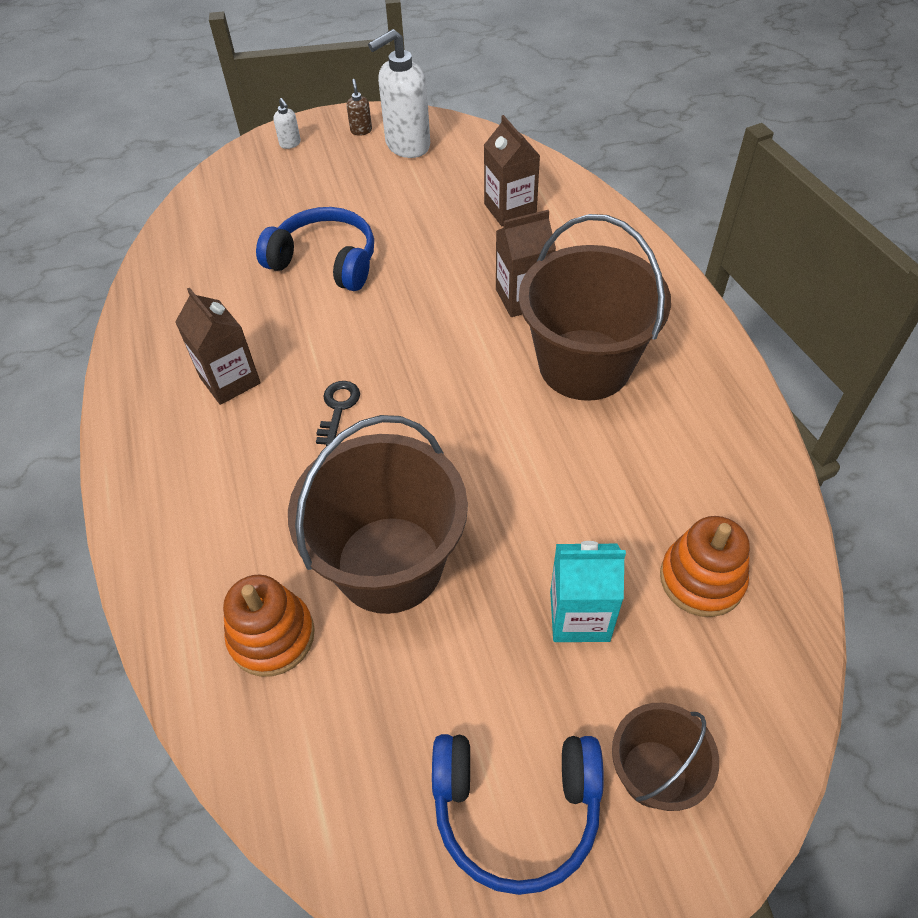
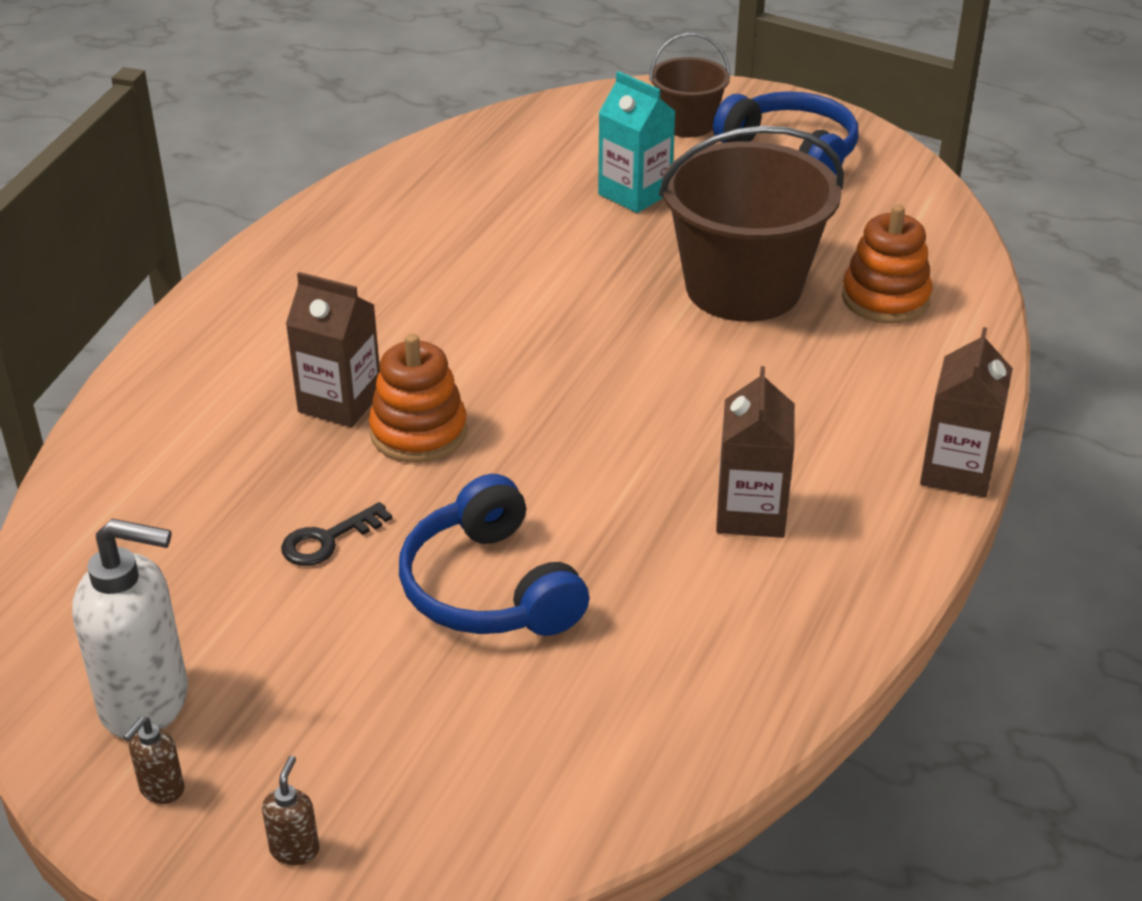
camera: 140 degrees left, 15 degrees down
(290, 144) = (295, 849): white soap dispenser -> brown soap dispenser
(338, 408) = (661, 417): black key -> black key (328, 540)
(510, 209) = (188, 505): brown carton -> brown carton (957, 471)
(584, 364) = (383, 315): brown bucket -> none
(701, 579) = (522, 166): orange stacking toy -> orange stacking toy (418, 432)

